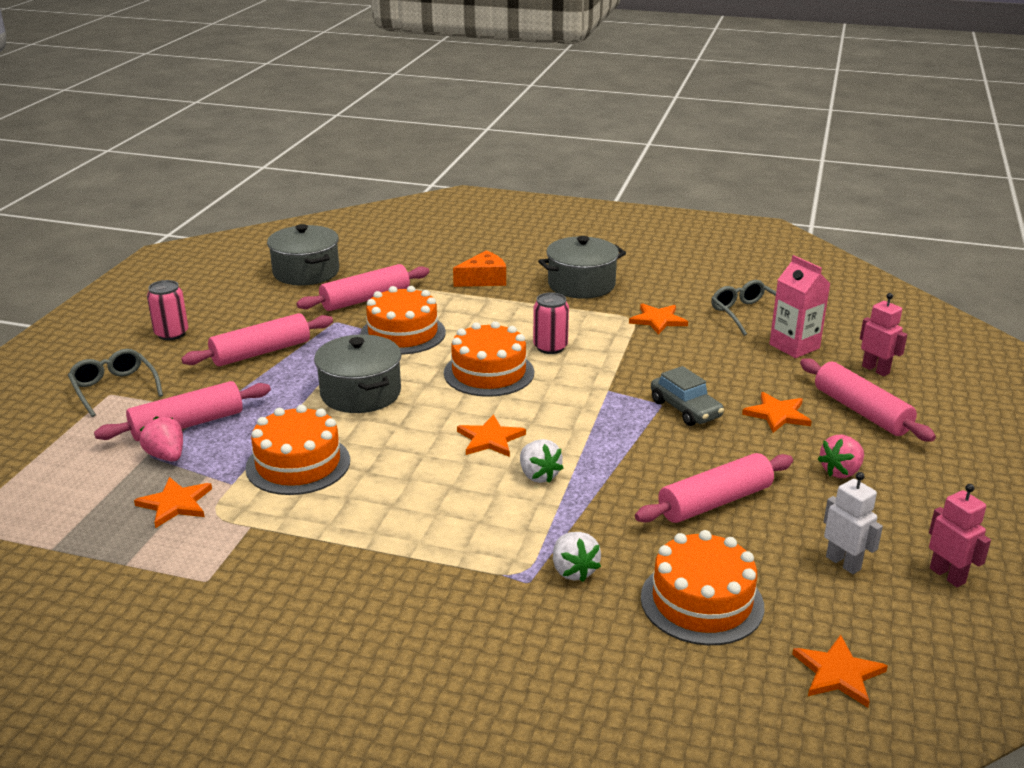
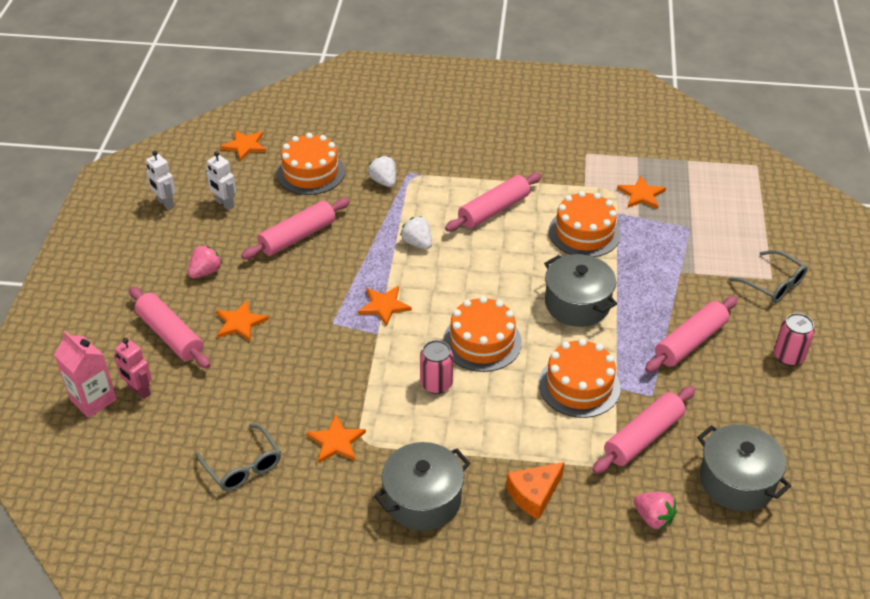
camera: 170 degrees right, 15 degrees up
(166, 456) = (677, 228): pink strawberry -> pink strawberry (653, 518)
(187, 424) = (686, 256): pink rolling pin -> pink rolling pin (494, 210)
(490, 439) = (459, 270): orange star -> orange star (384, 306)
(685, 409) = (313, 319): grey car -> none
(794, 346) = (206, 416): pink carton -> pink carton (93, 399)
(947, 575) = (165, 203): pink robot -> white robot

